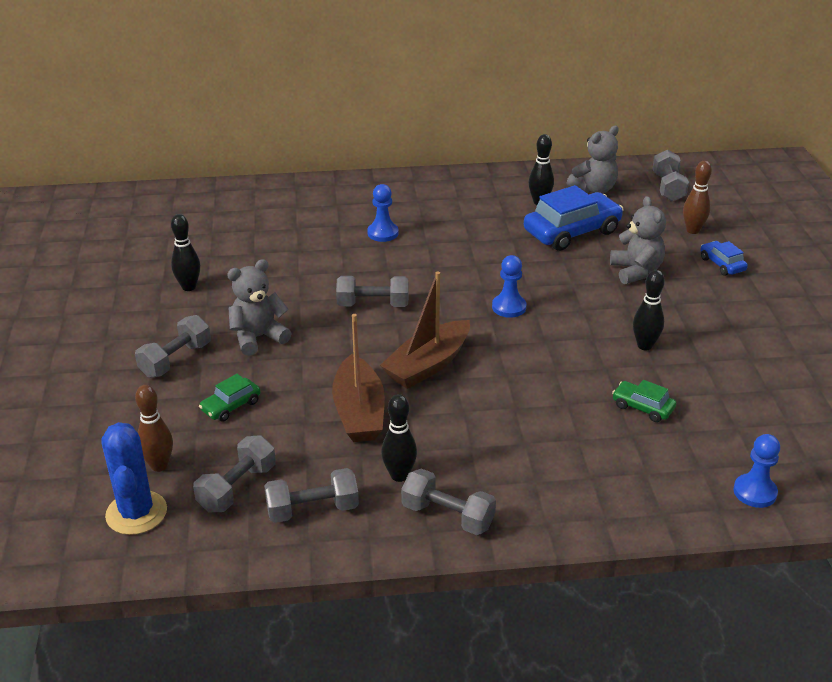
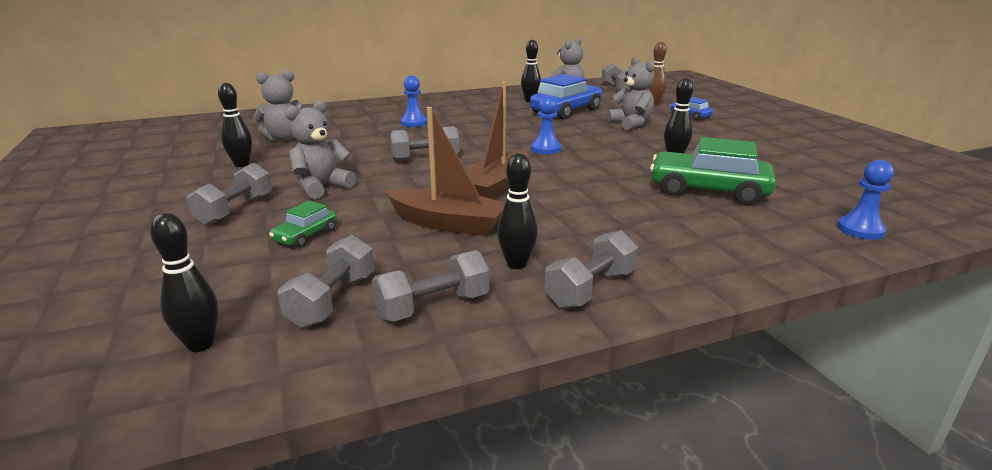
camera: 15 degrees left, 10 degrees down
(136, 513) = (200, 344): blue cactus -> black bowling pin
(159, 465) = (227, 294): brown bowling pin -> none
(237, 245) = (285, 138): none -> grey teddy bear
(359, 412) = (447, 223): brown boat -> brown boat turned 45 degrees counterclockwise
(447, 516) = (590, 289): grey dumbbell -> grey dumbbell turned 60 degrees counterclockwise
(642, 407) = (708, 190): green car -> green car, size x2.02

